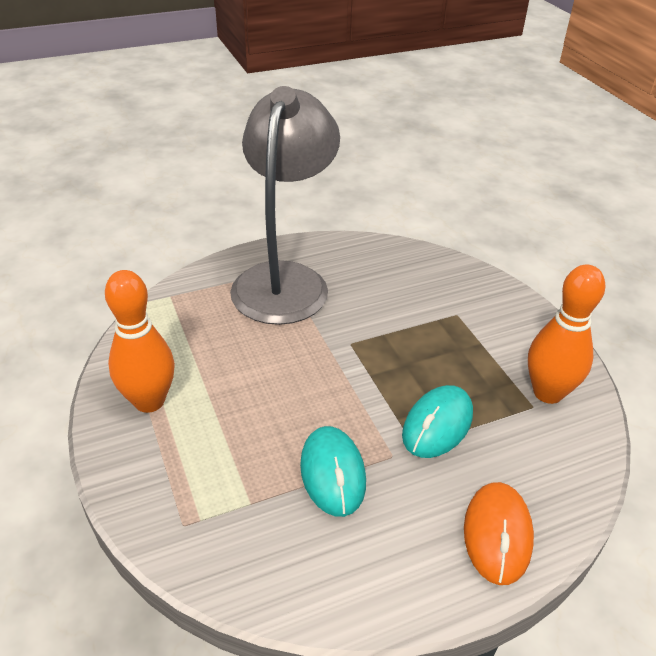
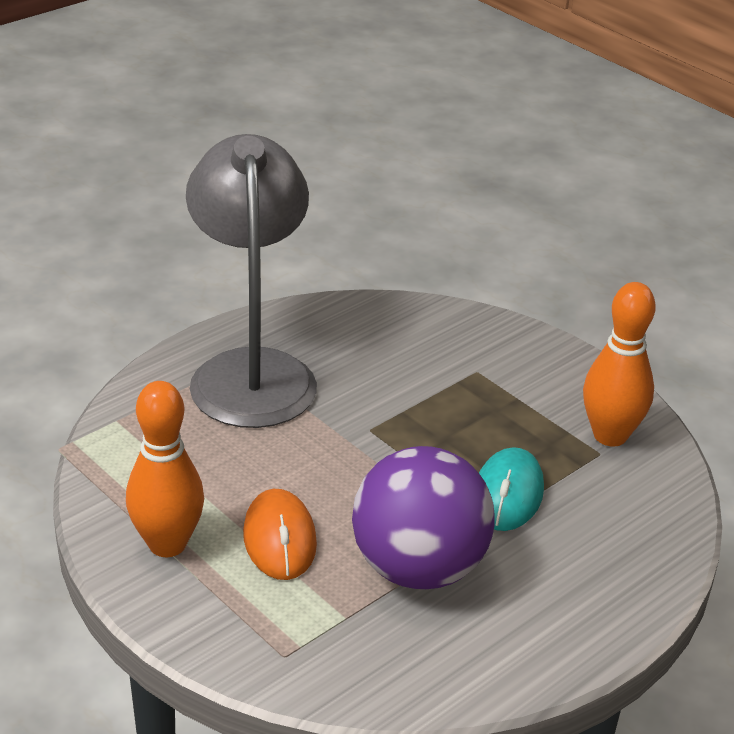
camera: 20 degrees left, 5 degrees down
(332, 473) = (419, 568): turquoise mouse -> purple ball
(497, 534) = (612, 584): orange mouse -> orange mouse (279, 539)

